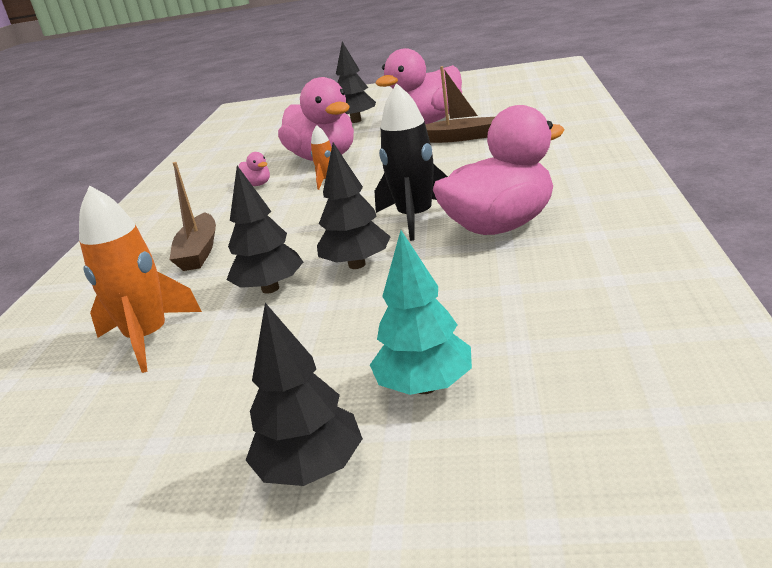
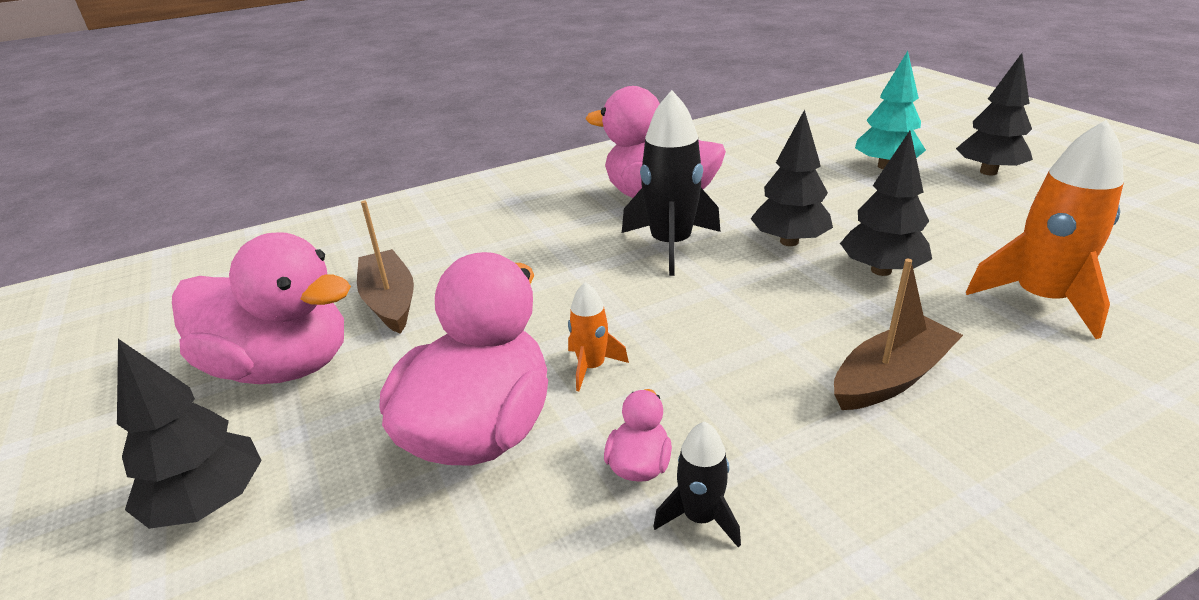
camera: 125 degrees left, 5 degrees up
(219, 192) = (700, 517): none -> black rocket

